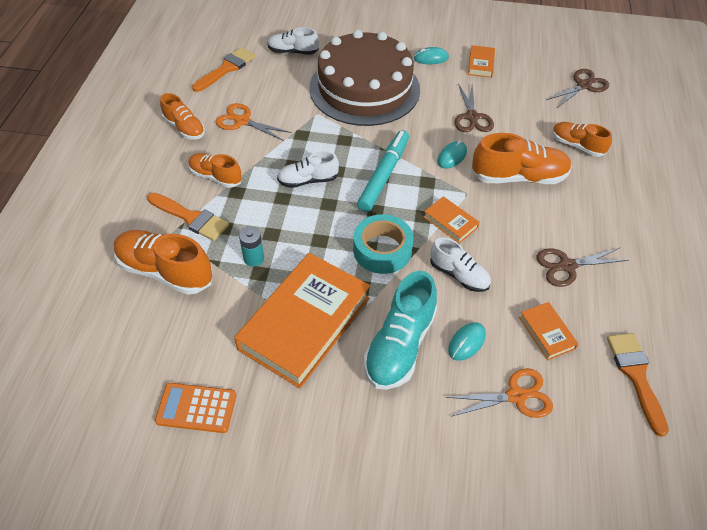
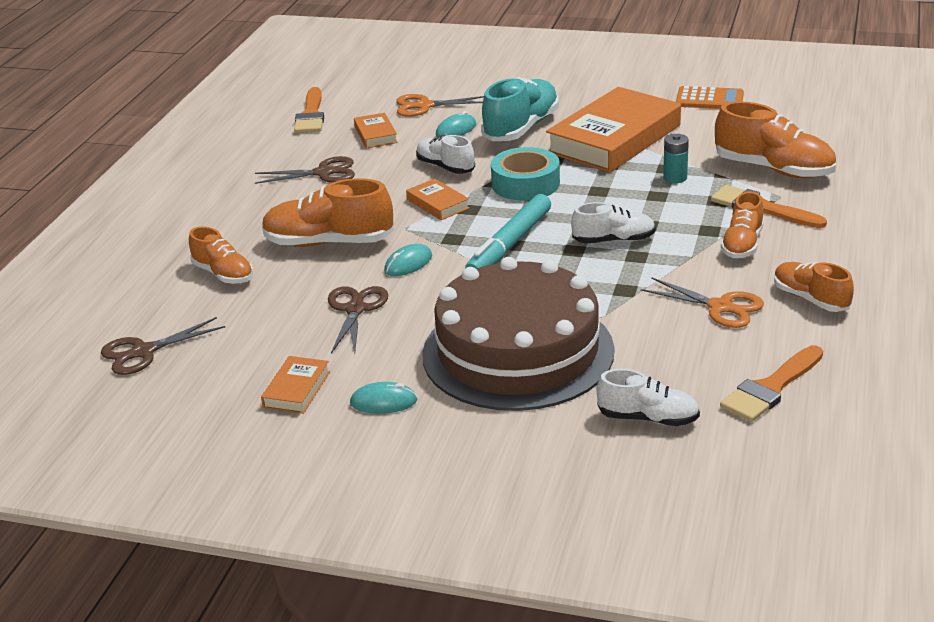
camera: 170 degrees left, 20 degrees down
(215, 177) = (742, 244): orange shoe -> orange shoe turned 75 degrees clockwise

